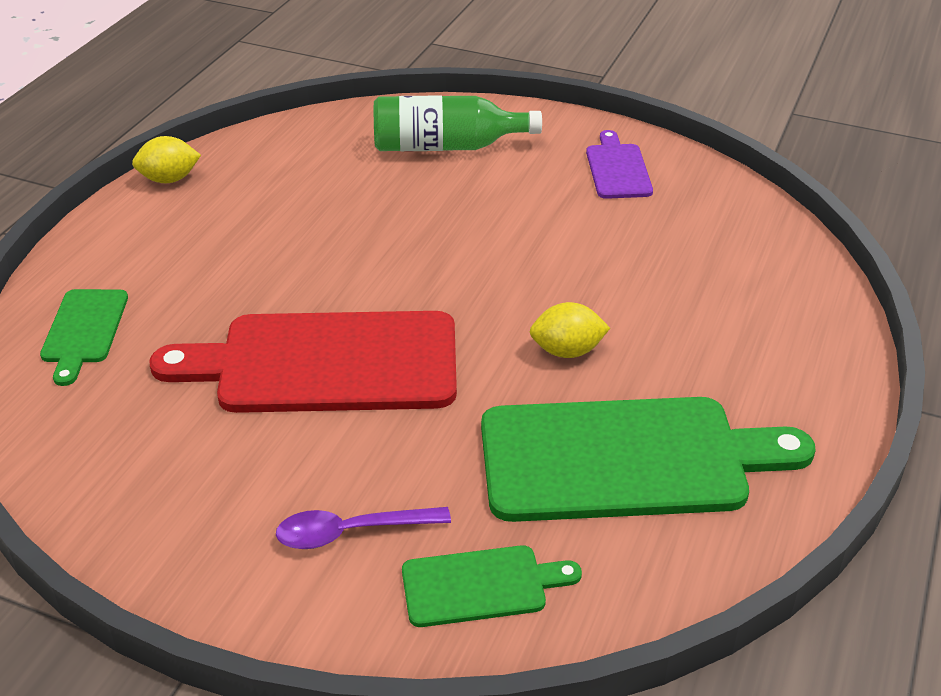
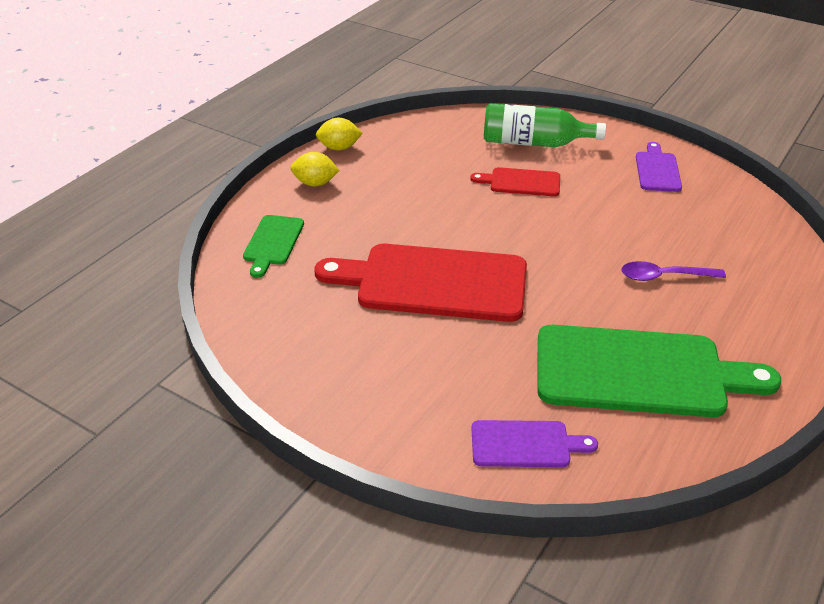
camera: 10 degrees right, 0 degrees up
(351, 532) = (439, 397): purple spoon -> purple spoon (664, 276)
(434, 205) = (521, 182): none -> red cutting board
(481, 585) = (525, 444): green cutting board -> purple cutting board
(567, 351) = (605, 293): yellow lemon -> yellow lemon (315, 183)

